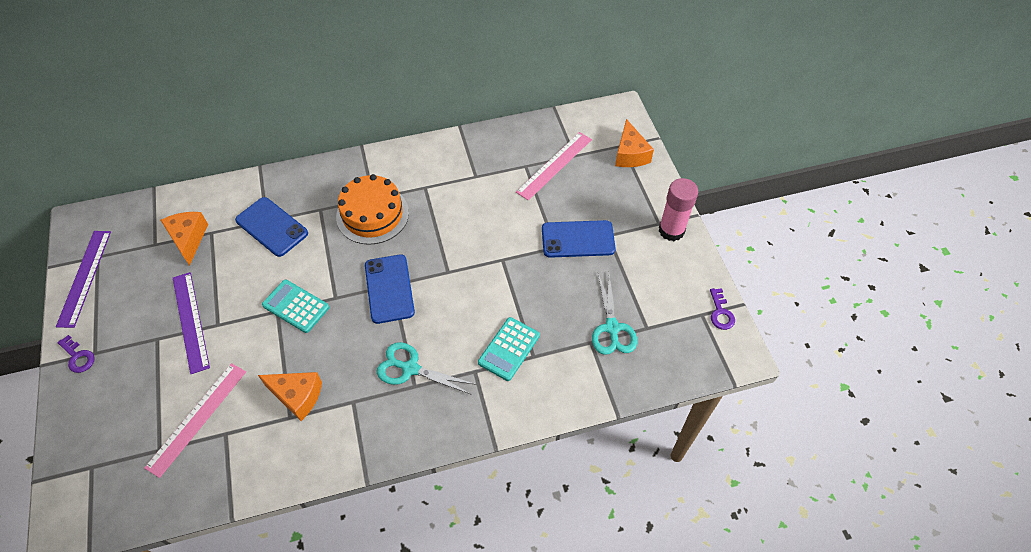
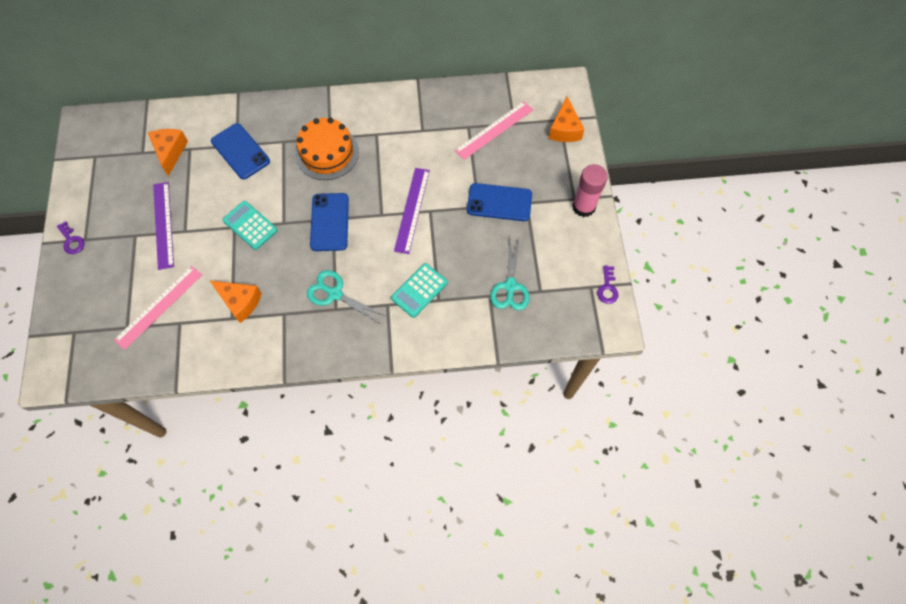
camera: 10 degrees right, 10 degrees up
(84, 277) = (83, 173): purple ruler -> purple ruler (412, 210)

